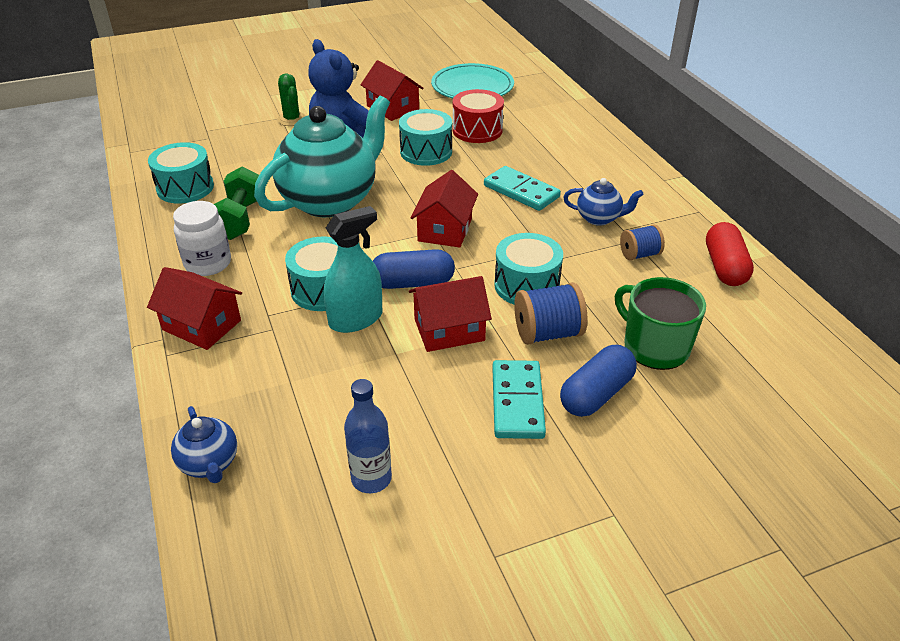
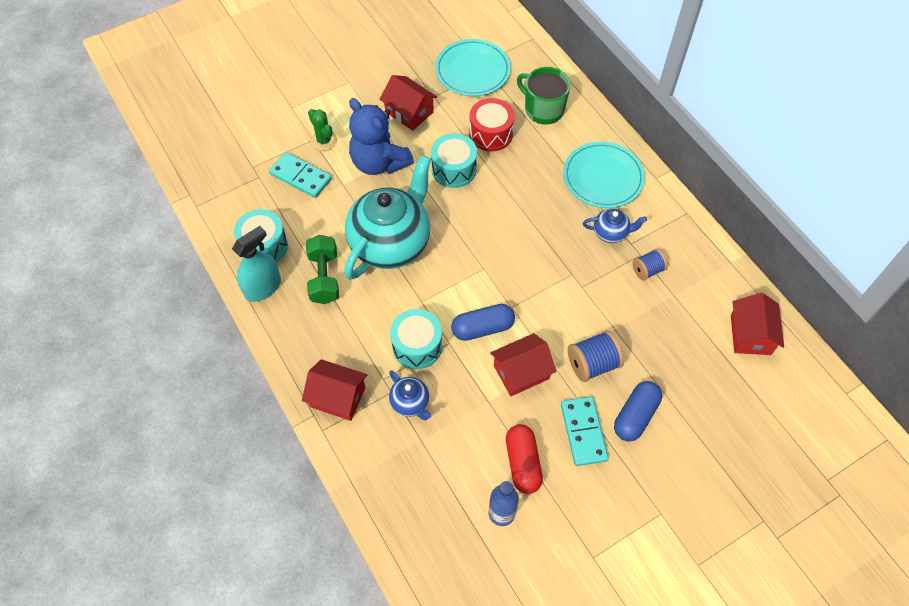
camera: 10 degrees left, 20 degrees up
(208, 263) = (317, 332): white jar -> none
(209, 463) = (391, 520): blue teapot -> blue teapot (410, 403)
(356, 319) = (450, 372): turquoise spray bottle -> turquoise spray bottle (263, 287)
(445, 230) = (493, 265): red house -> red house (750, 334)
(521, 191) = (544, 209): turquoise domino -> turquoise domino (301, 176)
(526, 285) = (568, 317): turquoise drum -> none
(599, 173) = (603, 177): none -> turquoise plate
(654, 346) = (669, 365): green mug -> green mug (543, 109)
(725, 267) = (712, 274): red capsule -> red capsule (523, 463)

